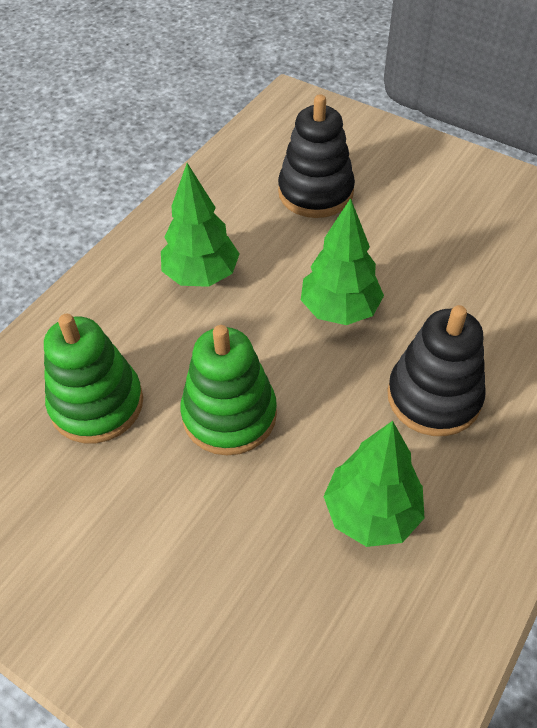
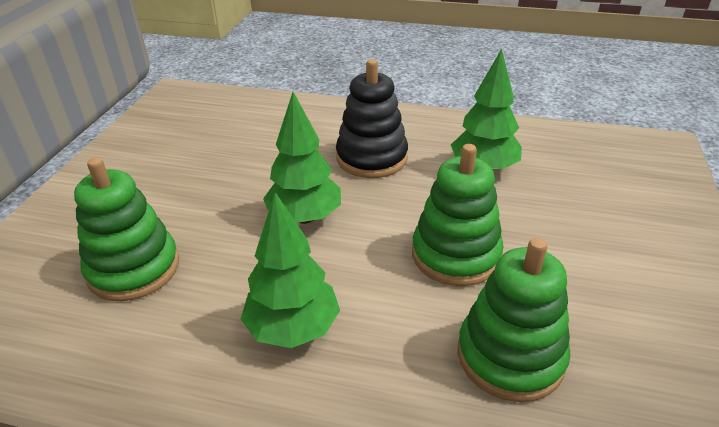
camera: 110 degrees left, 15 degrees down
(315, 192) = (133, 269): black stacking toy -> green stacking toy

